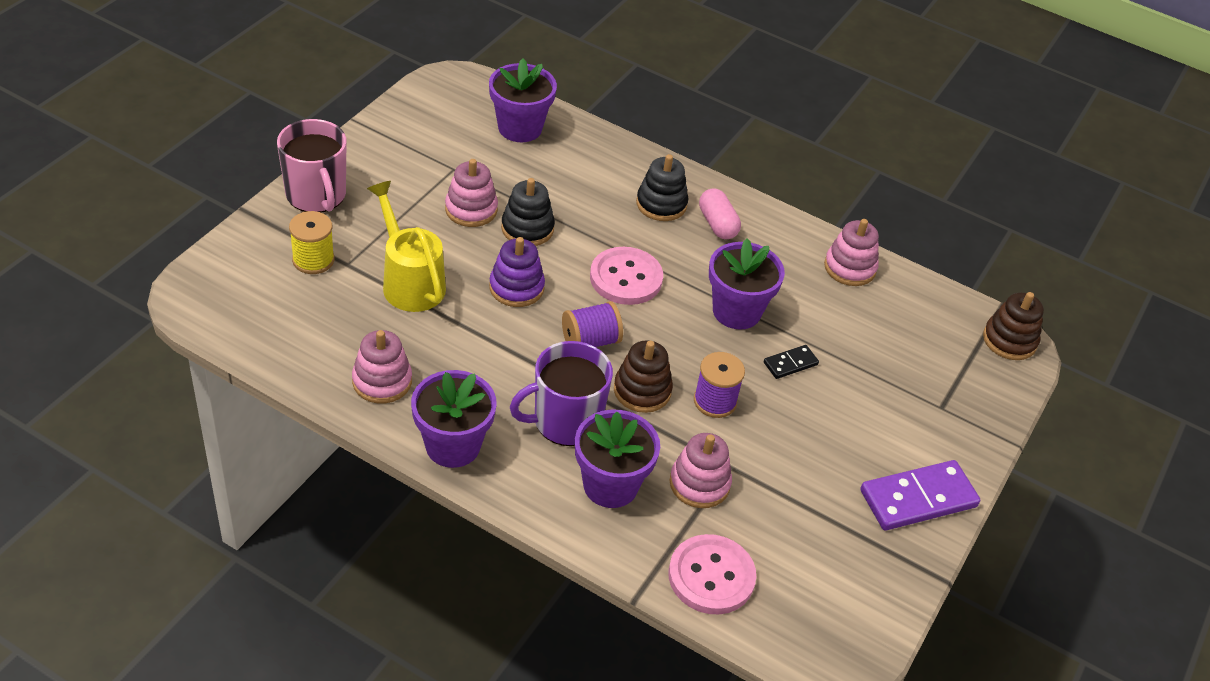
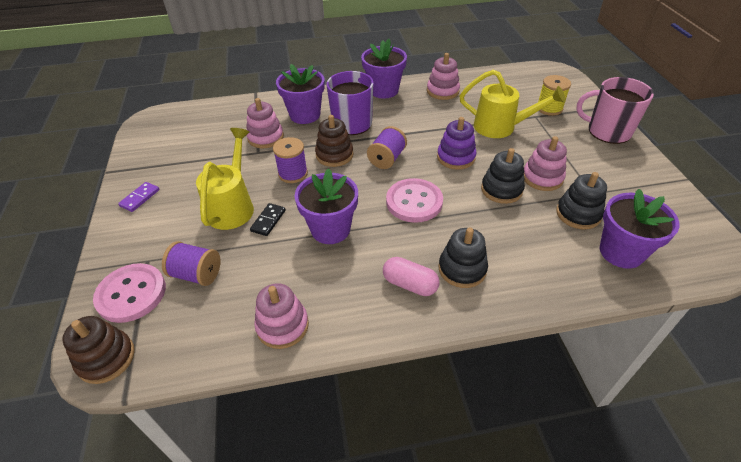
camera: 145 degrees right, 0 degrees up
(499, 167) = (578, 214): none -> black stacking toy
(711, 576) = (229, 113): pink button -> pink button (131, 294)
(815, 408) = (233, 206): none -> yellow watering can
(898, 358) = (196, 274): none -> purple spool
(918, 499) = (140, 198): purple domino -> purple domino, size x0.50

